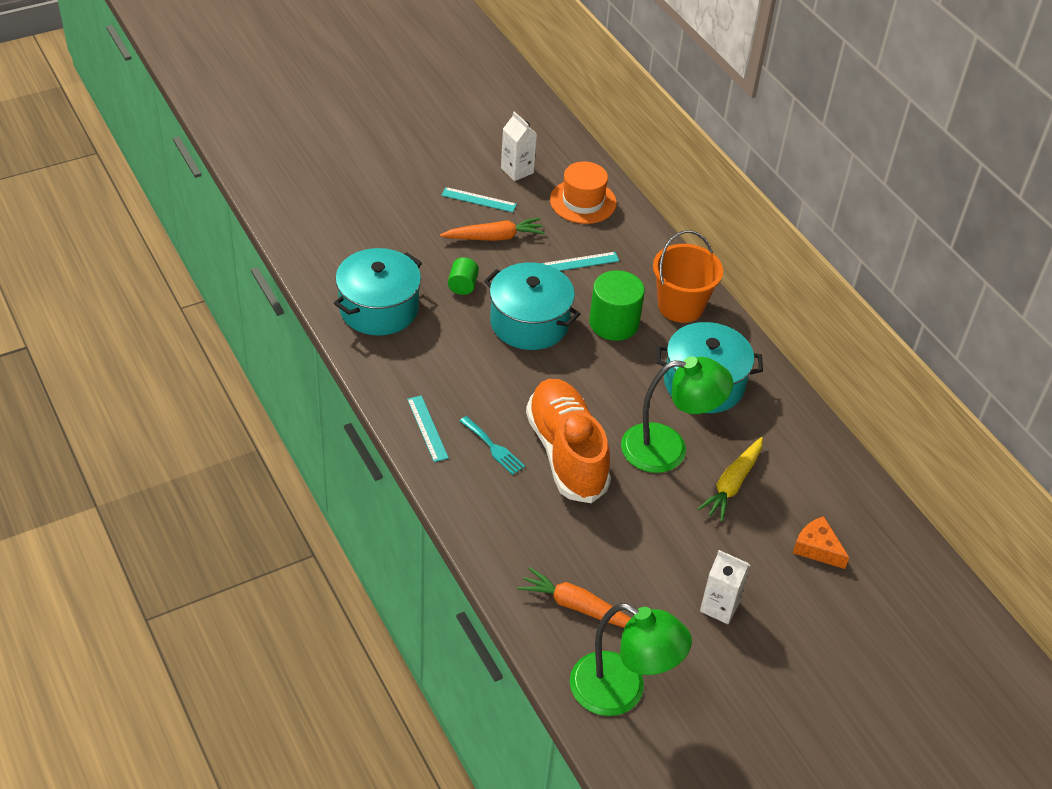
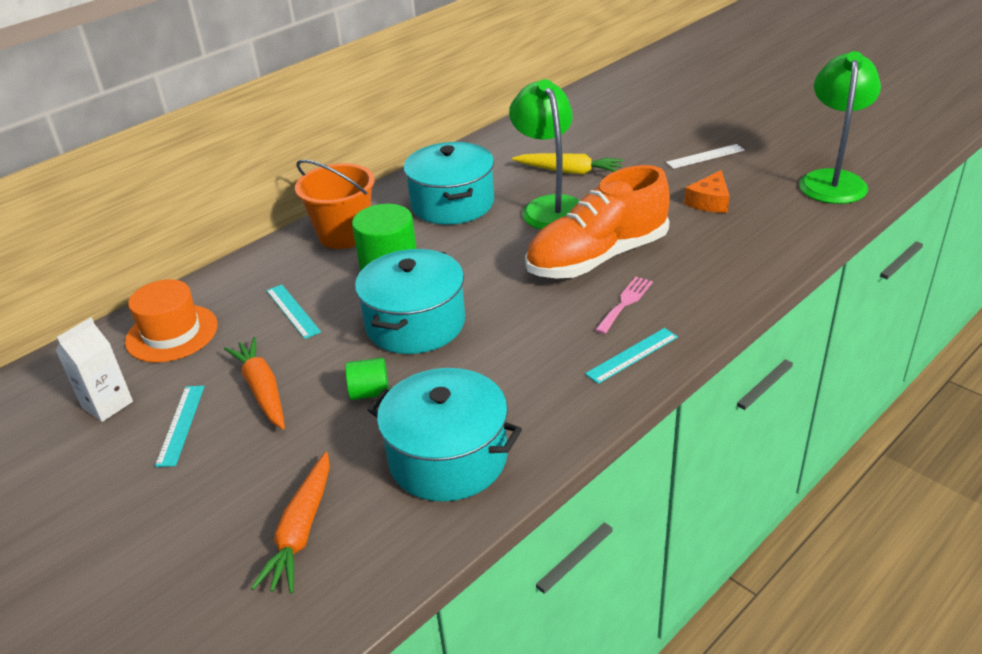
camera: 100 degrees left, 10 degrees down
(493, 447) = (625, 303): turquoise fork -> pink fork
(577, 606) = (772, 215): orange carrot -> orange carrot (301, 531)
(719, 606) = (705, 156): white carton -> white ruler
(817, 548) = (608, 129): orange cheese -> orange cheese (709, 201)

